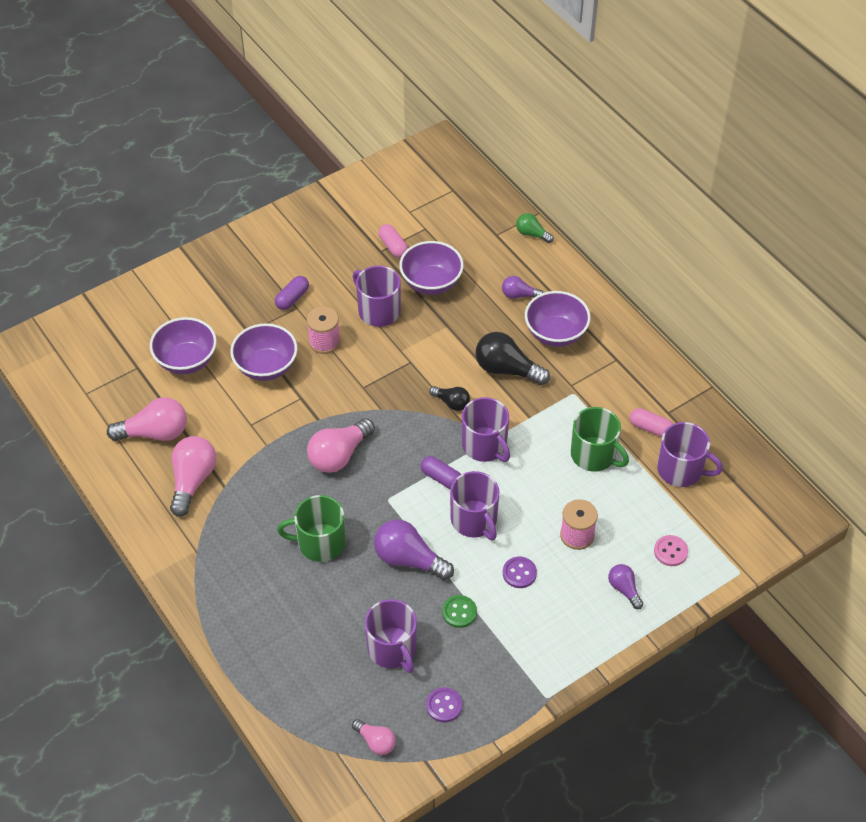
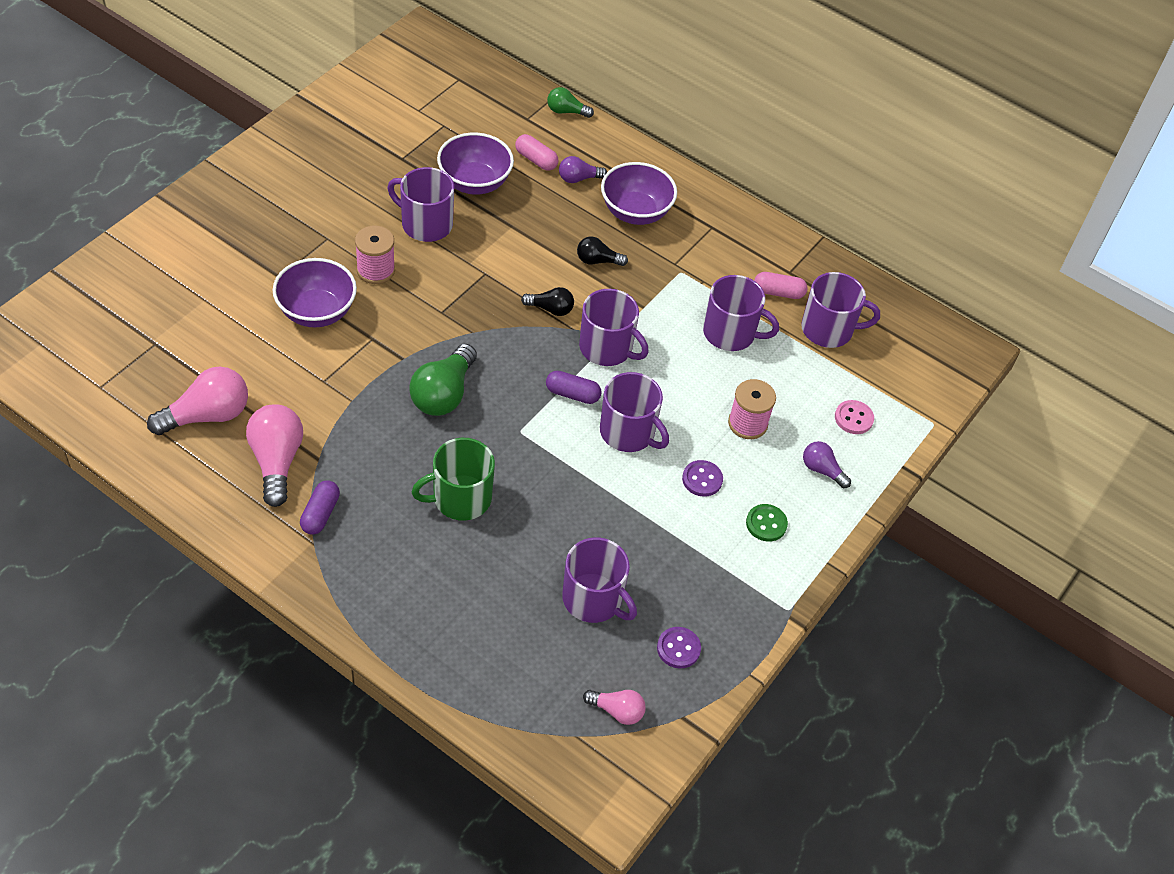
camera: 25 degrees left, 0 degrees up
(186, 360) = (215, 323): purple bowl -> none
(292, 298) = (318, 229): purple capsule -> purple capsule (320, 514)
(339, 455) = (443, 394): pink light bulb -> green light bulb
(393, 247) = (415, 151): pink capsule -> pink capsule (536, 160)
(409, 559) = (572, 493): purple light bulb -> none
(459, 612) = (653, 539): green button -> green button (766, 524)
(507, 369) = (597, 261): black light bulb -> black light bulb, size x0.56
(594, 455) = (730, 333): green mug -> purple mug

